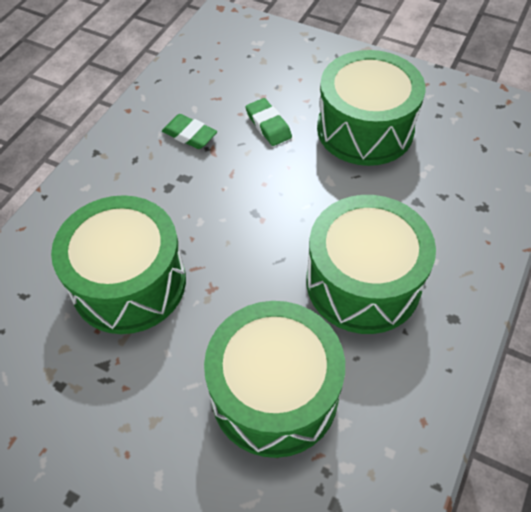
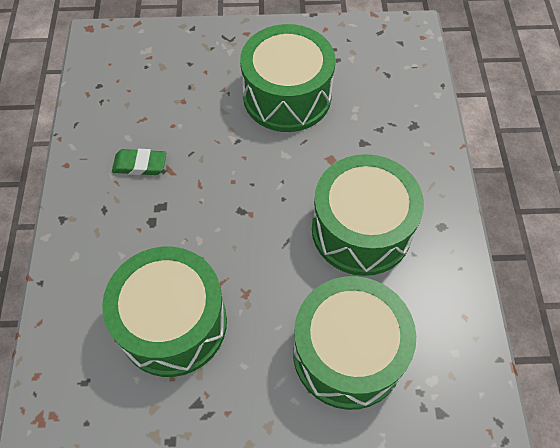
camera: 30 degrees left, 5 degrees up
(268, 125) = (204, 126): green eraser -> none

